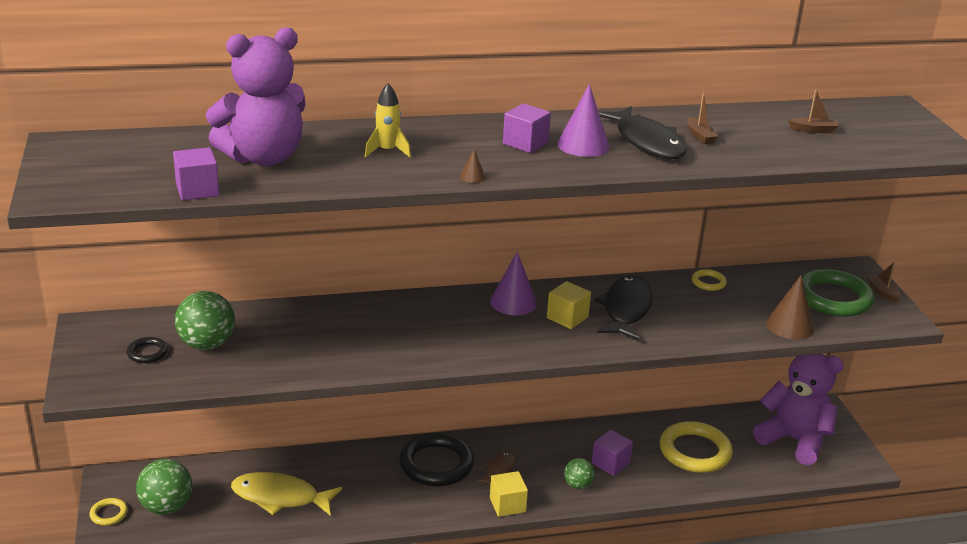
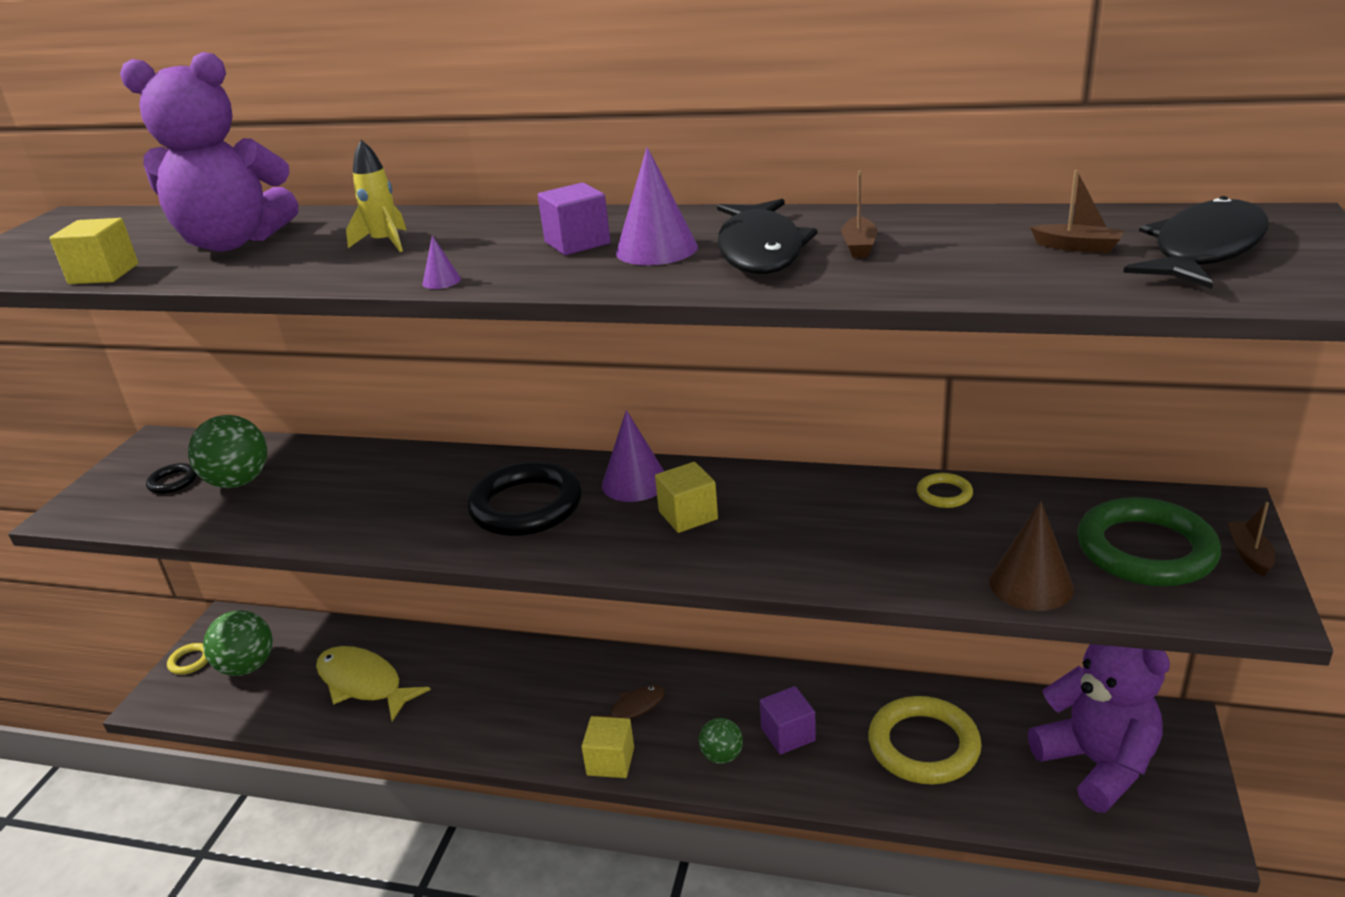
camera: 30 degrees right, 0 degrees up
(197, 190) = (104, 274): purple cube -> yellow cube
(436, 464) = (564, 682): black ring -> black ring (526, 506)
(472, 177) = (441, 281): brown cone -> purple cone
(626, 309) = (782, 516): black fish -> black fish (1204, 250)

